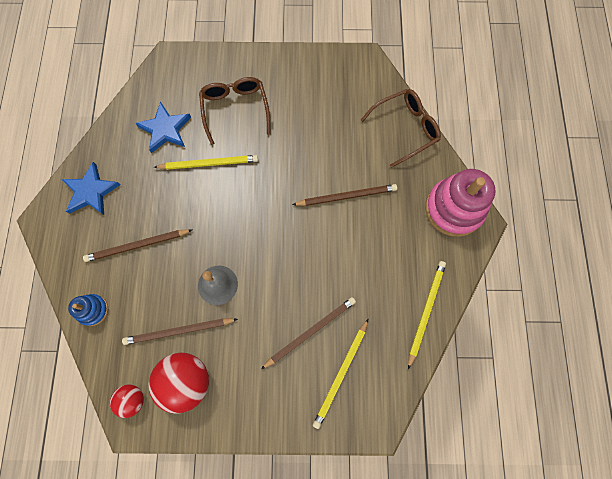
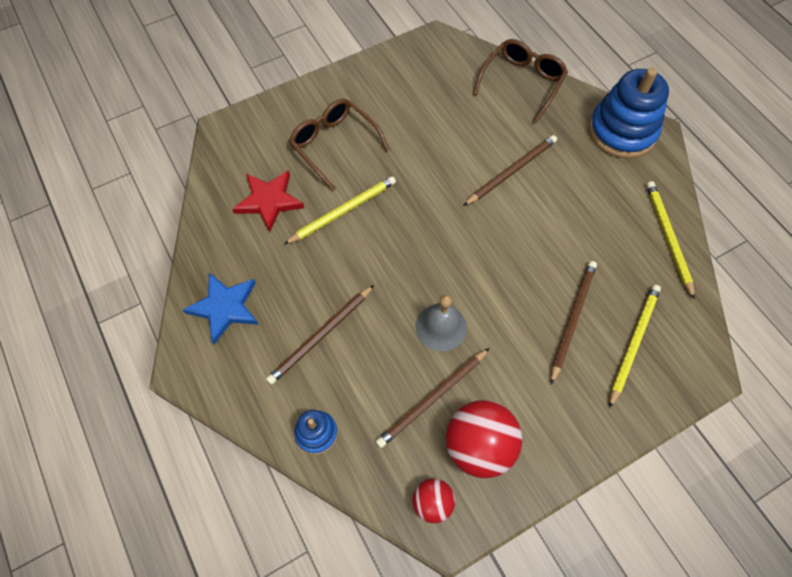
camera: 30 degrees left, 10 degrees down
(165, 129) = (269, 201): blue star -> red star
(341, 374) = (633, 343): yellow pencil -> yellow pencil turned 150 degrees counterclockwise
(454, 209) = (622, 131): pink stacking toy -> blue stacking toy

